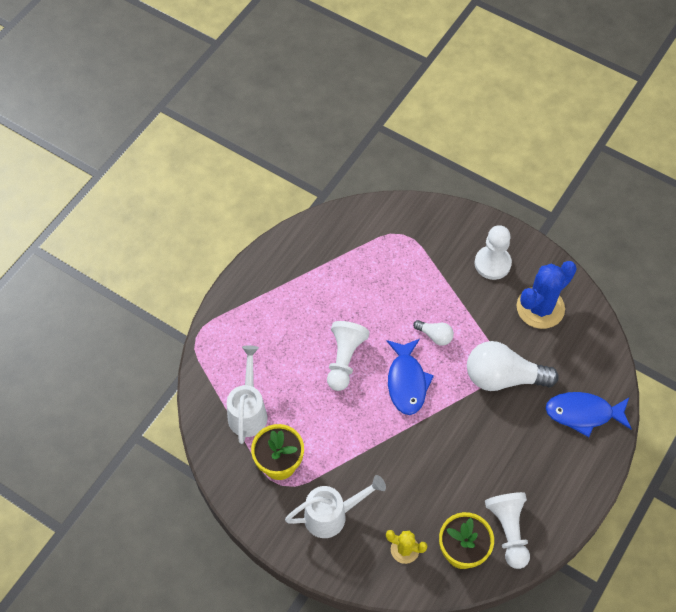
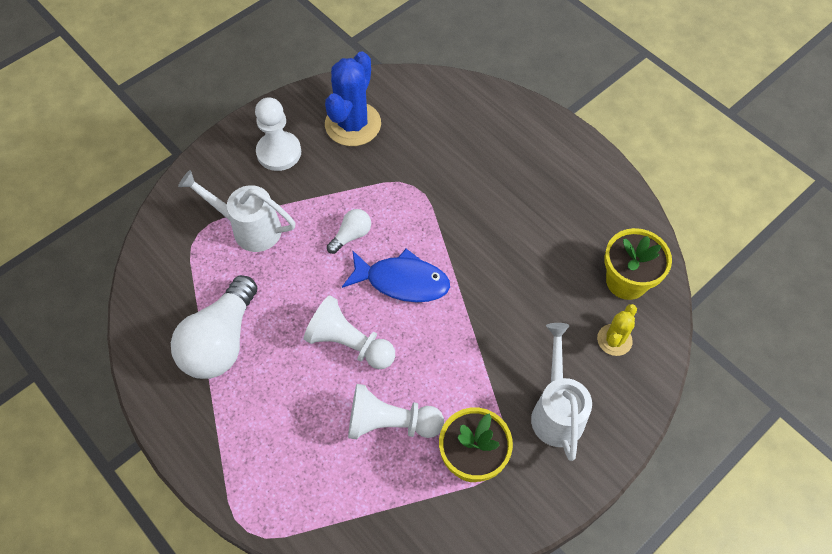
camera: 75 degrees left, 0 degrees up
(248, 411) = (386, 482): white watering can -> white watering can (249, 228)
(503, 377) = (427, 183): white light bulb -> white light bulb (221, 341)
(508, 531) = (610, 229): white pawn -> white pawn (390, 423)
(540, 308) = (353, 124): blue cactus -> blue cactus turned 45 degrees clockwise
(583, 413) = (491, 124): blue fish -> none

